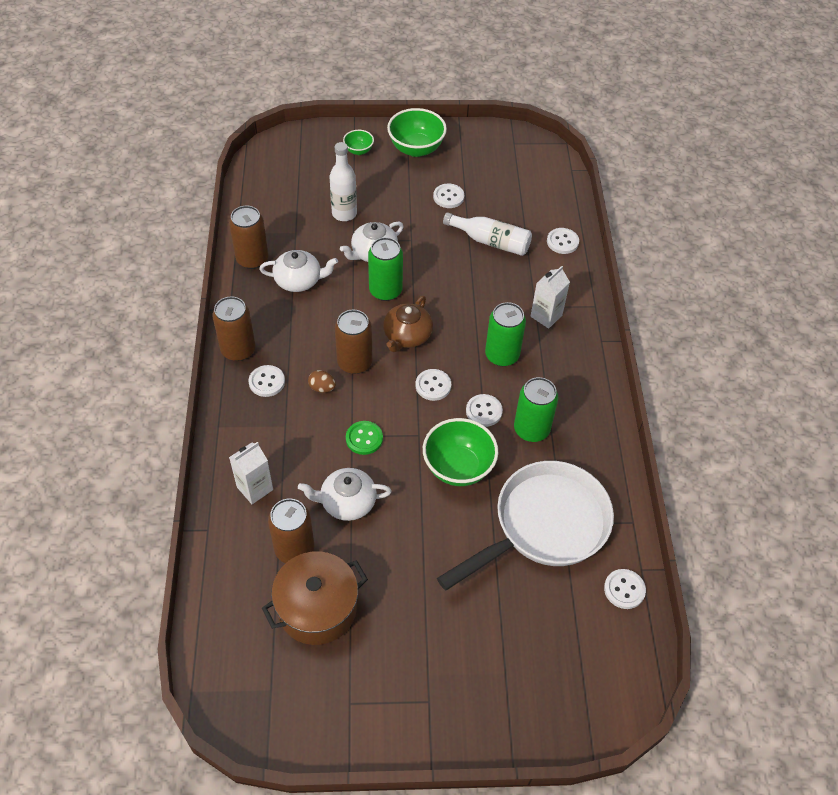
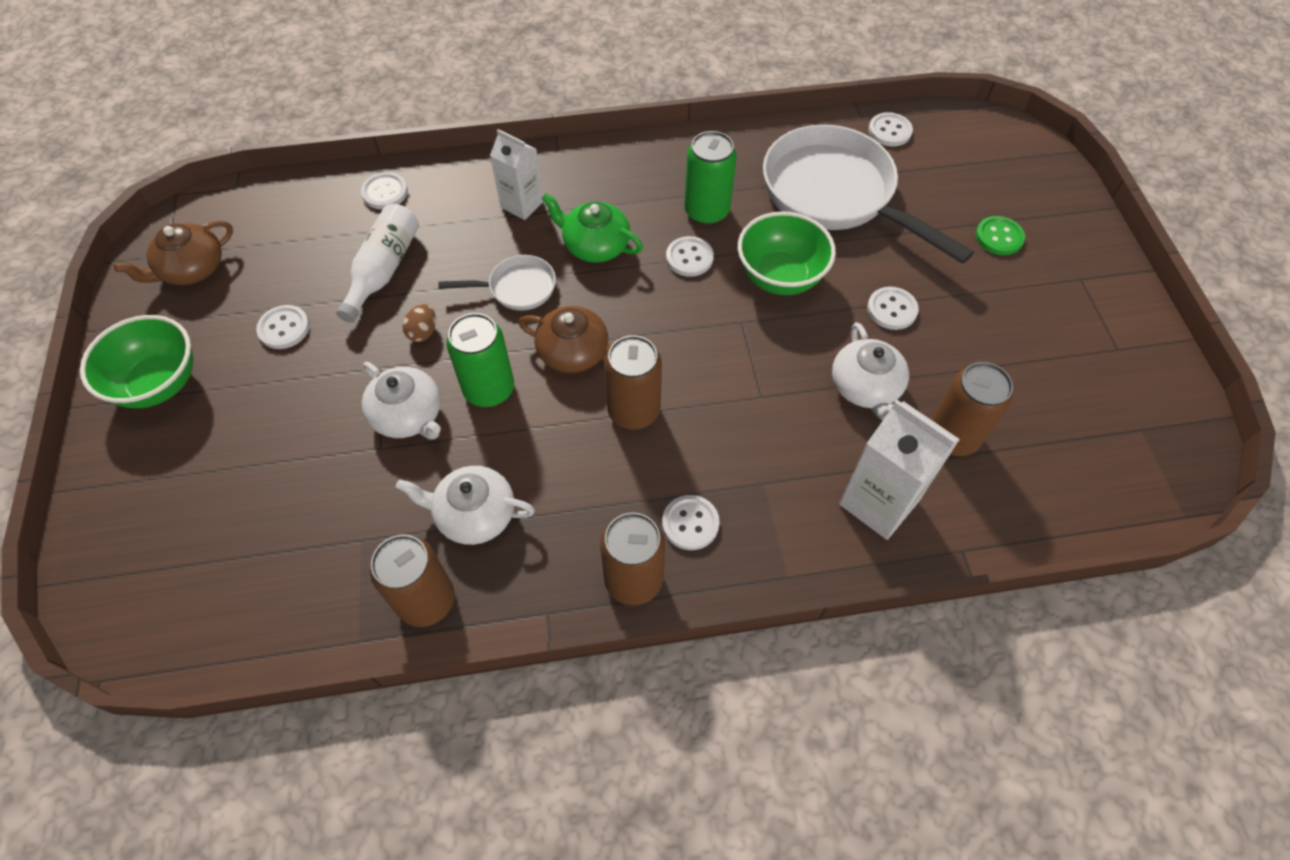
camera: 95 degrees left, 5 degrees up
(255, 488) = (879, 502): white carton -> white carton, size x1.52
(299, 280) = (474, 514): white teapot -> white teapot turned 75 degrees counterclockwise
(317, 608) = (1021, 398): brown pot -> none
(322, 388) = (687, 445): brown egg -> brown egg (423, 332)
(344, 214) = (315, 470): white bottle -> none
(358, 151) = (151, 471): green bowl -> none
(364, 438) = (762, 381): green button -> green button (999, 237)
(433, 385) = (658, 314): white button -> white button (892, 309)
(466, 308) = (517, 288): none -> white pan
(501, 155) = (192, 269): none -> brown teapot
(502, 355) = (595, 245): green can -> green teapot

